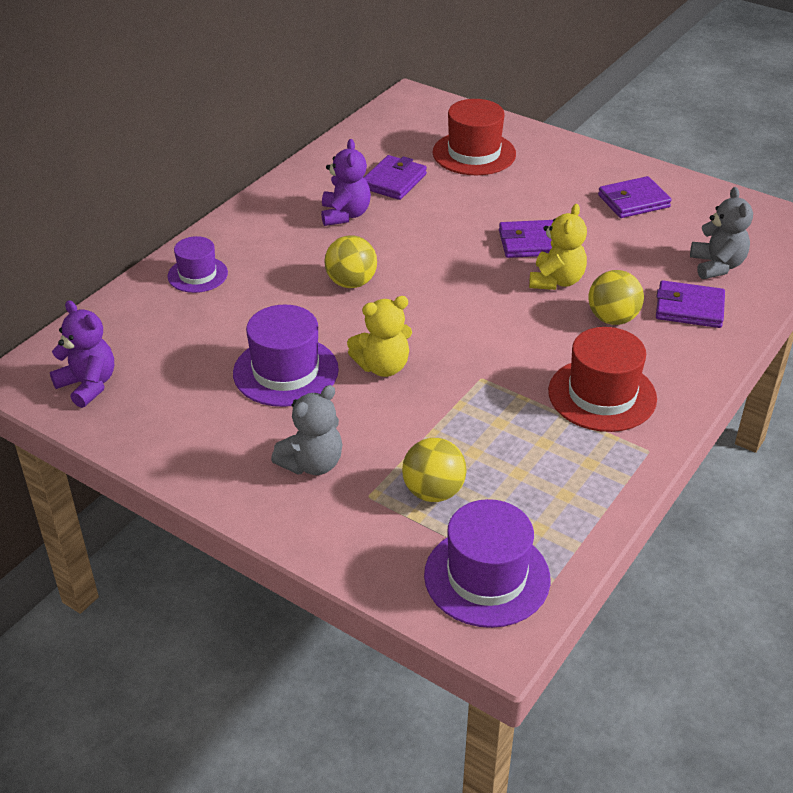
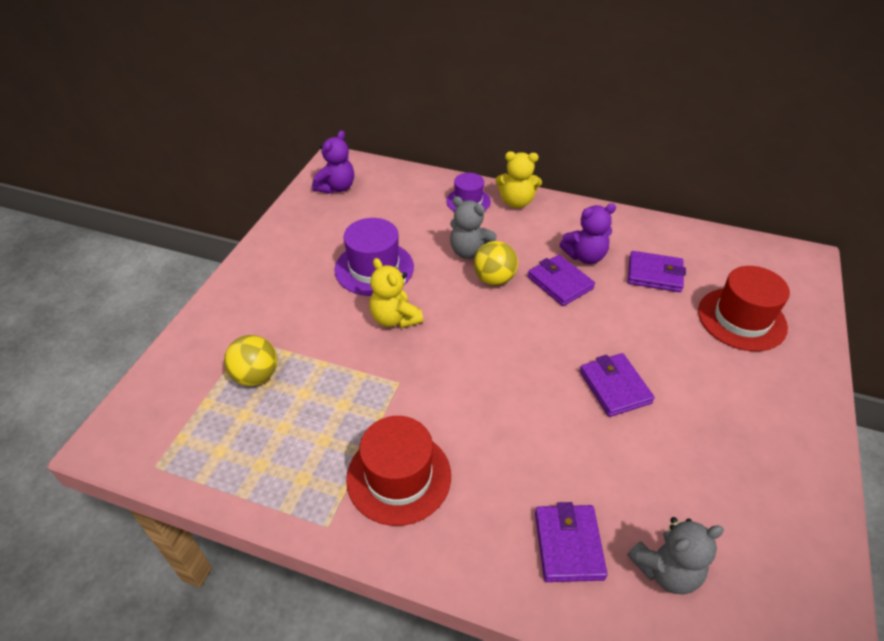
camera: 75 degrees right, 5 degrees up
(312, 464) = (278, 303): grey teddy bear -> grey teddy bear (469, 251)
(487, 577) = (166, 425): purple hat -> none
(556, 281) = (561, 416): yellow teddy bear -> yellow teddy bear (516, 202)
(612, 319) = (520, 472): yellow ball -> none
(633, 201) = (748, 467): purple wallet -> purple wallet (560, 283)

